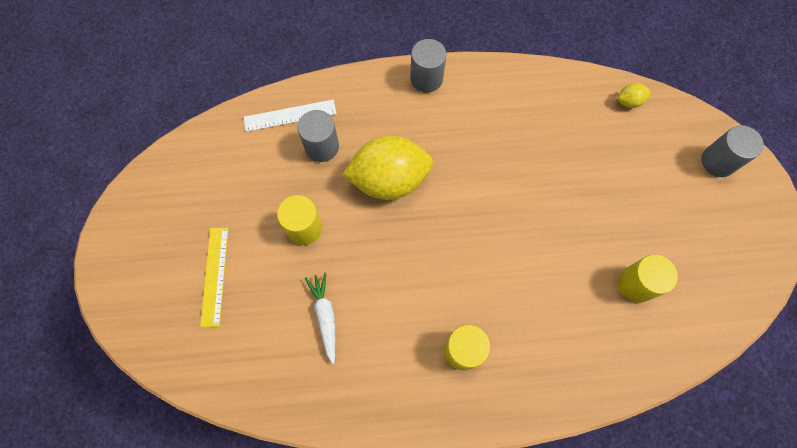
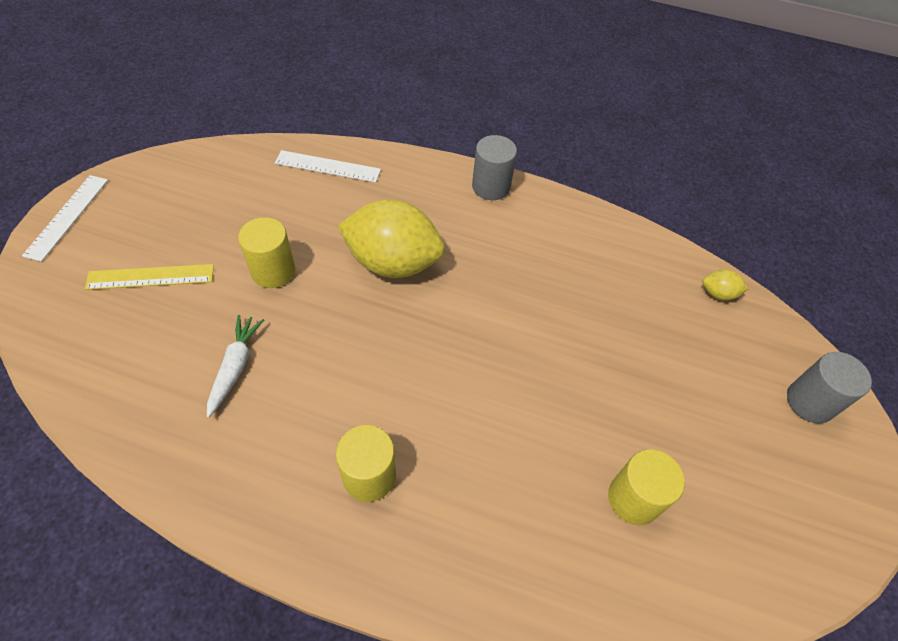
camera: 20 degrees right, 15 degrees down
(111, 255) = (67, 216): none -> white ruler
(215, 276) = (150, 277): yellow ruler -> yellow ruler turned 60 degrees clockwise
(322, 147) = (341, 205): grey cylinder -> none

